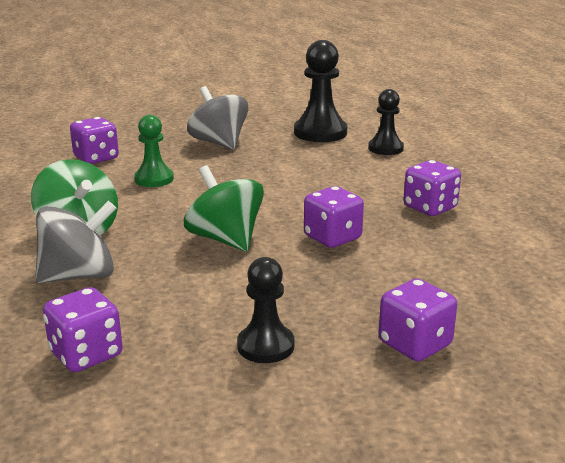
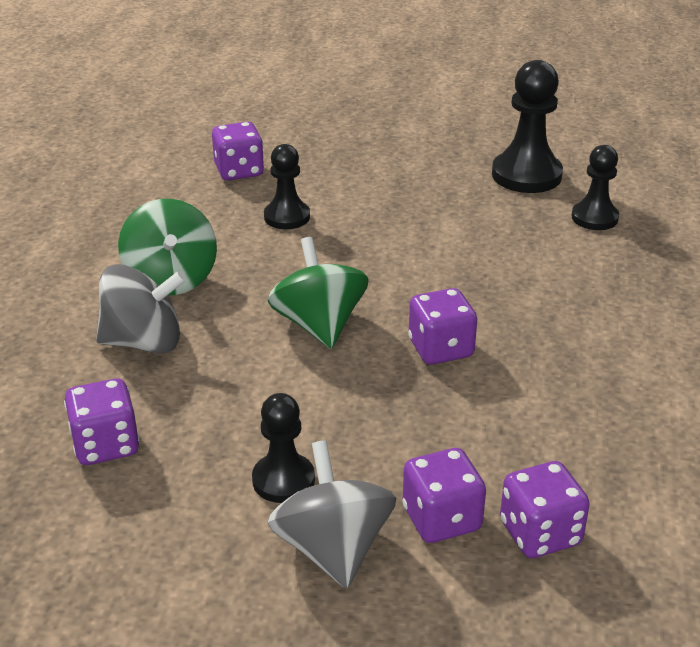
camera: 20 degrees right, 10 degrees up
(154, 179) = (287, 217): green pawn -> black pawn
(219, 143) = (391, 171): grey spinning top -> grey spinning top (332, 548)
(430, 207) = (588, 327): purple dice -> purple dice (540, 533)

